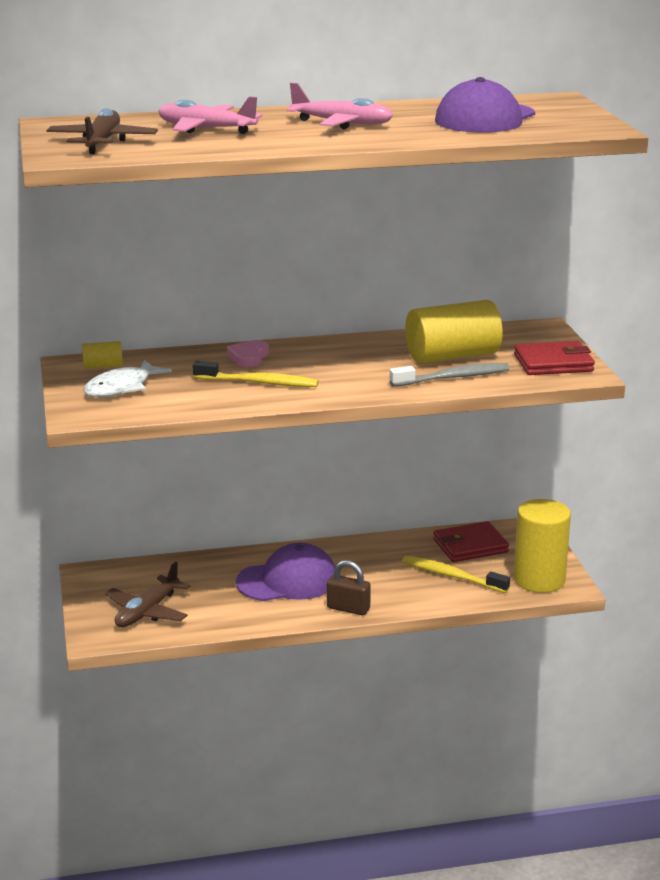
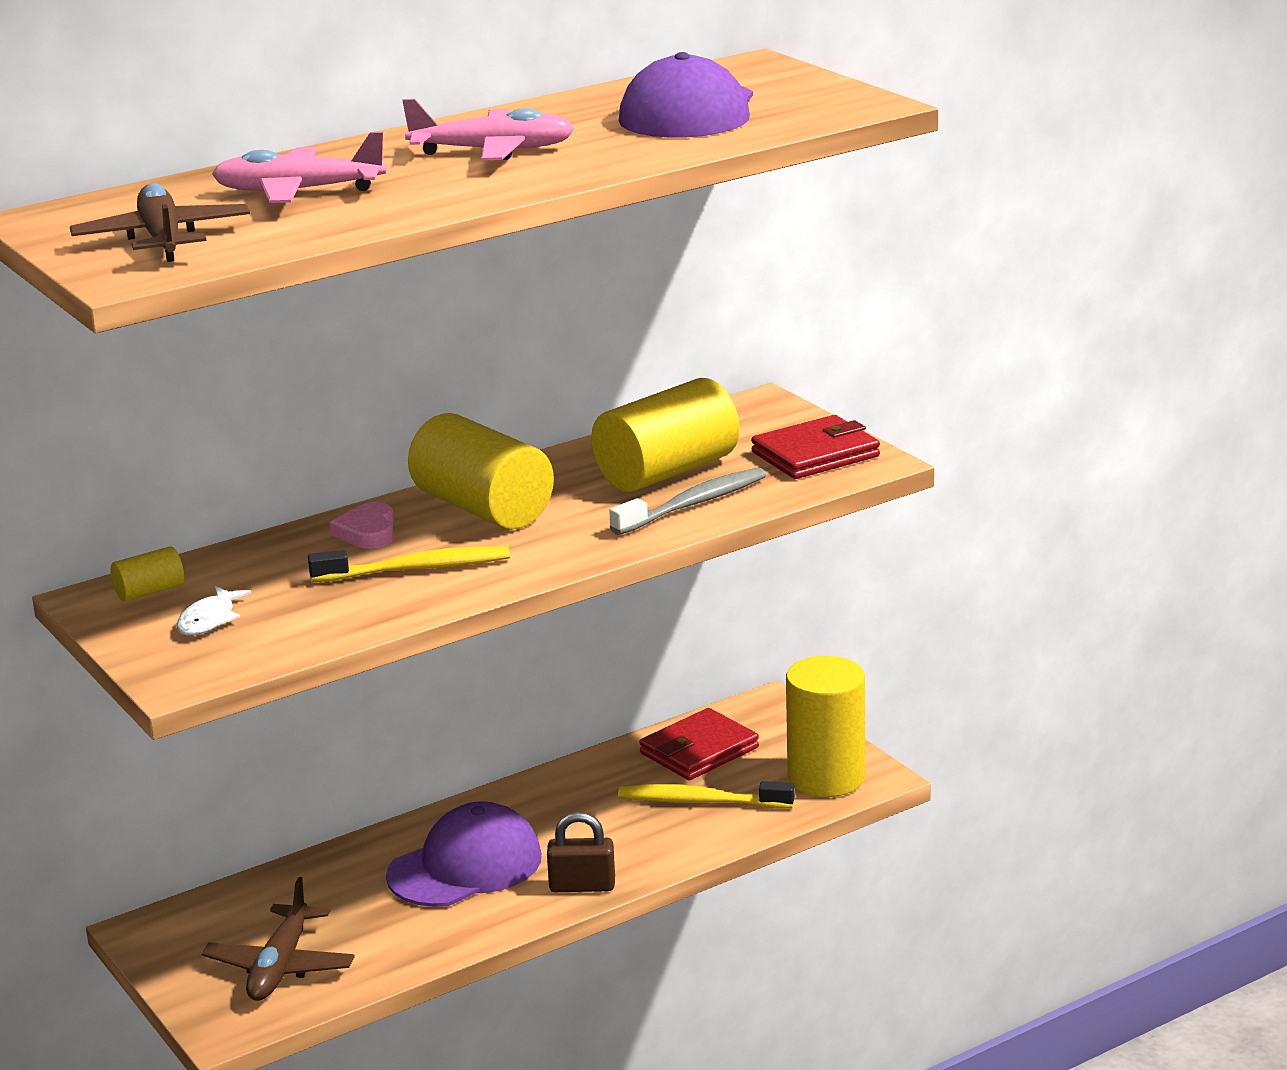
camera: 20 degrees left, 0 degrees up
(121, 387) = (209, 620): white fish -> white fish, size x0.65
(325, 357) = (483, 508): none -> yellow cylinder

